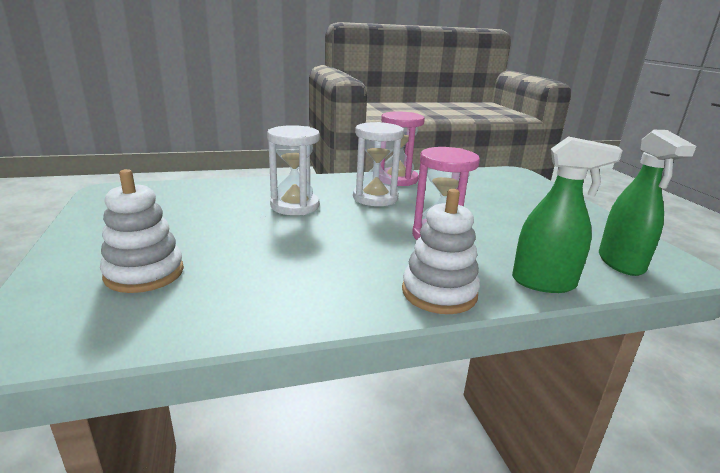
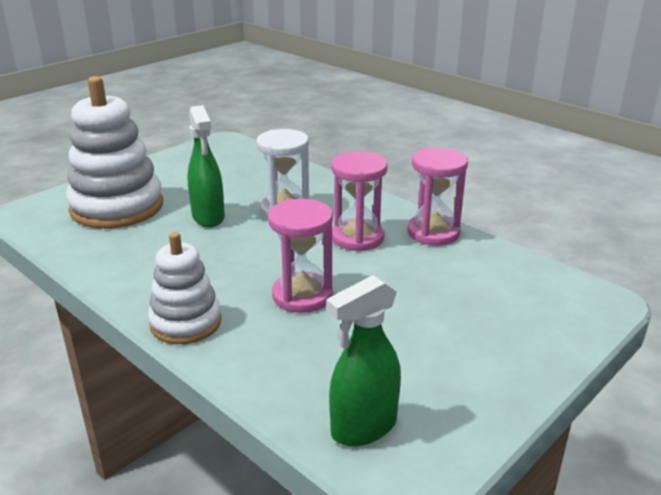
camera: 60 degrees right, 5 degrees up
(144, 273) = (117, 207): white stacking toy -> white stacking toy, size x1.67
(375, 198) = (357, 237): white hourglass -> pink hourglass
(543, 283) = (256, 376): green spray bottle -> green spray bottle (208, 217)

